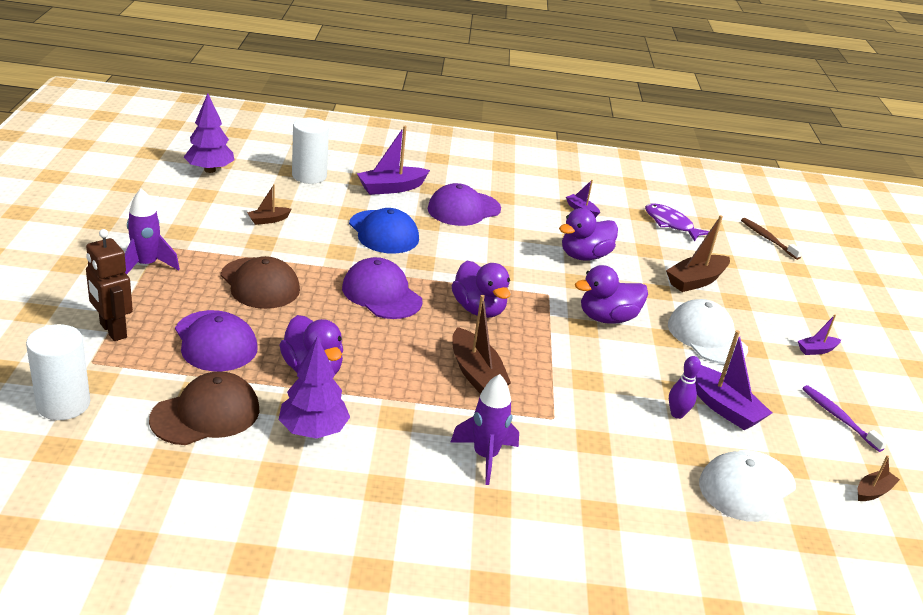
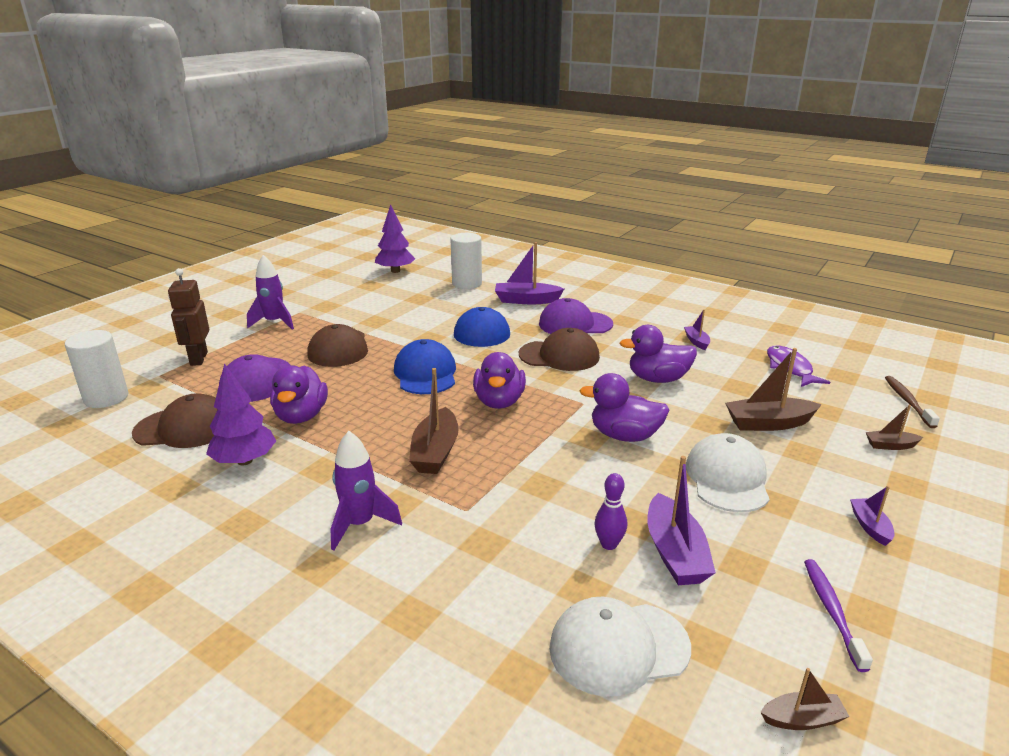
camera: 35 degrees right, 5 degrees down
(268, 220) = (398, 308): brown boat -> brown boat (890, 445)
(381, 294) = (425, 373): purple cap -> blue cap
(483, 248) = (559, 356): none -> brown cap
(816, 350) = (870, 526): purple boat -> purple boat turned 75 degrees clockwise

